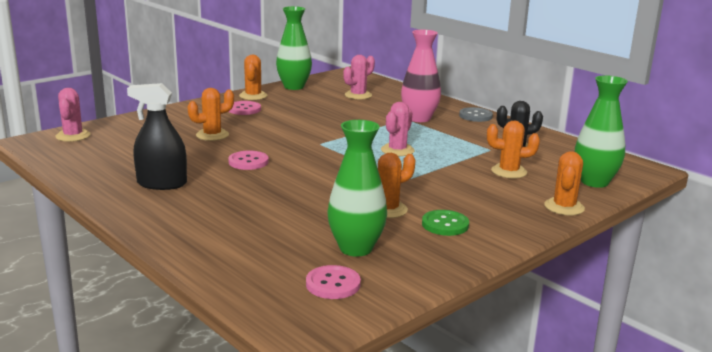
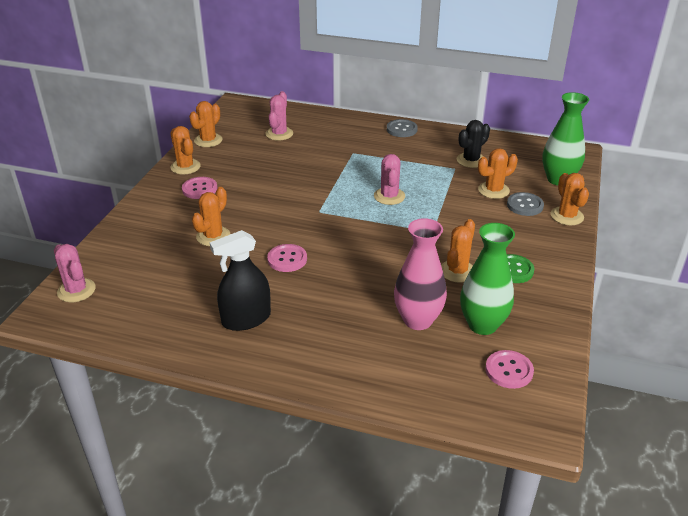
camera: 30 degrees left, 15 degrees up
(294, 87) = (208, 140): green vase -> orange cactus
(419, 118) = (362, 148): pink vase -> pink vase (418, 320)
(527, 189) = (525, 205): none -> grey button

